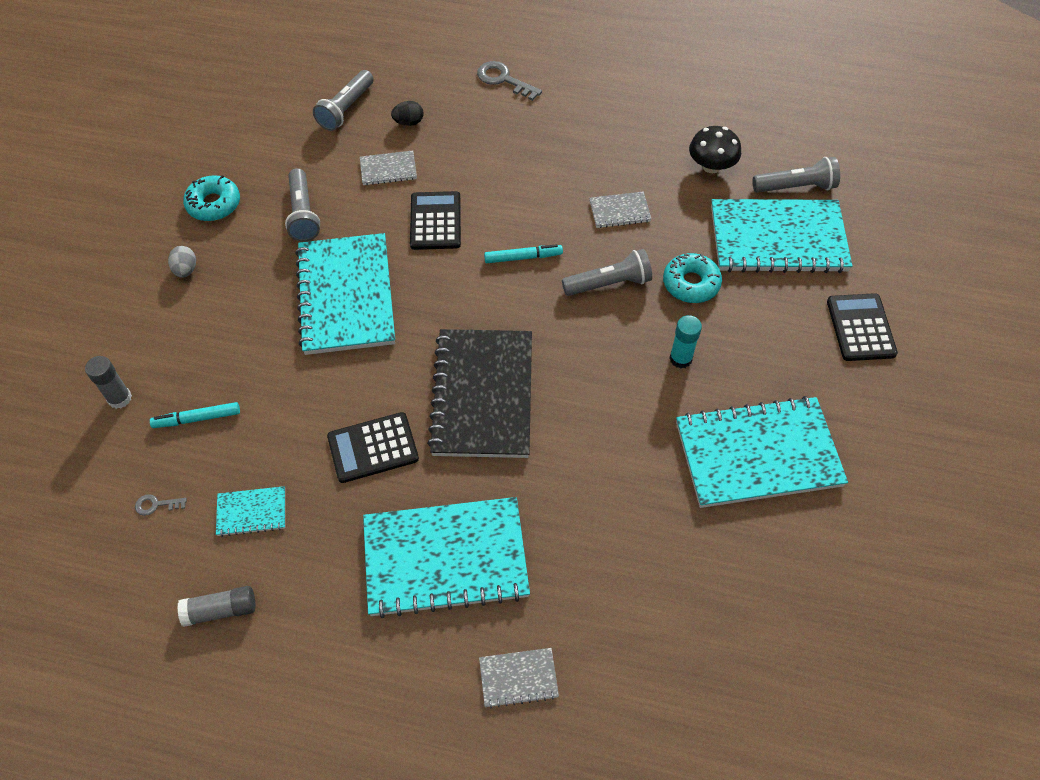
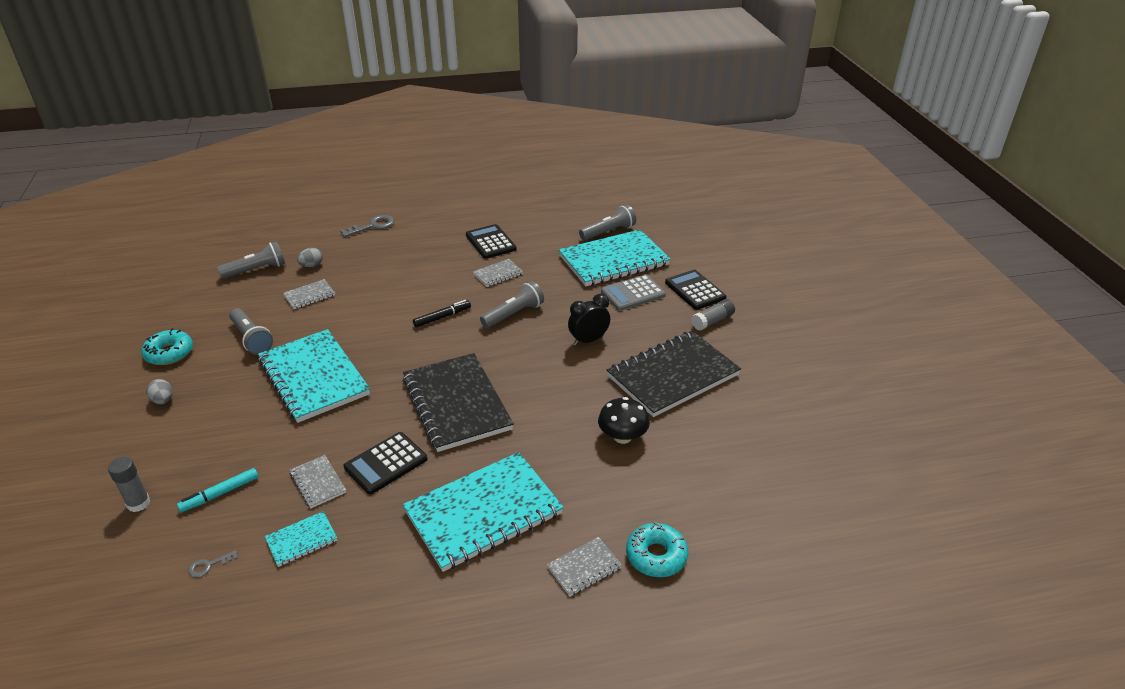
camera: 25 degrees left, 20 degrees down
(220, 610) = (306, 618): grey glue stick -> grey glue stick (712, 321)
(295, 444) = (318, 482): none -> grey notebook
(346, 109) = (256, 270): grey flashlight -> grey flashlight turned 120 degrees counterclockwise
(409, 122) = (312, 265): black egg -> grey egg
(435, 221) = (363, 315): black calculator -> black calculator (490, 242)
(503, 80) = (372, 226): grey key -> grey key turned 135 degrees clockwise
(523, 257) = (442, 317): turquoise marker -> black marker
(680, 359) = (588, 340): turquoise glue stick -> black clock
(691, 284) = (570, 299): turquoise donut -> turquoise donut (656, 556)
(711, 166) = (546, 235): black mushroom -> black mushroom (622, 436)
(758, 454) = (673, 376): turquoise notebook -> black notebook
(775, 303) = (633, 293): none -> grey calculator

